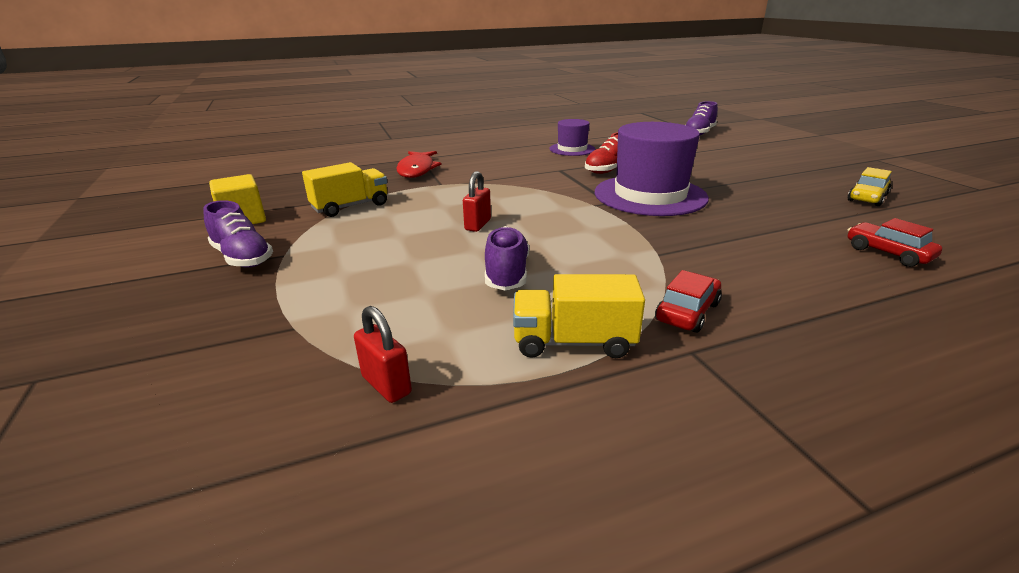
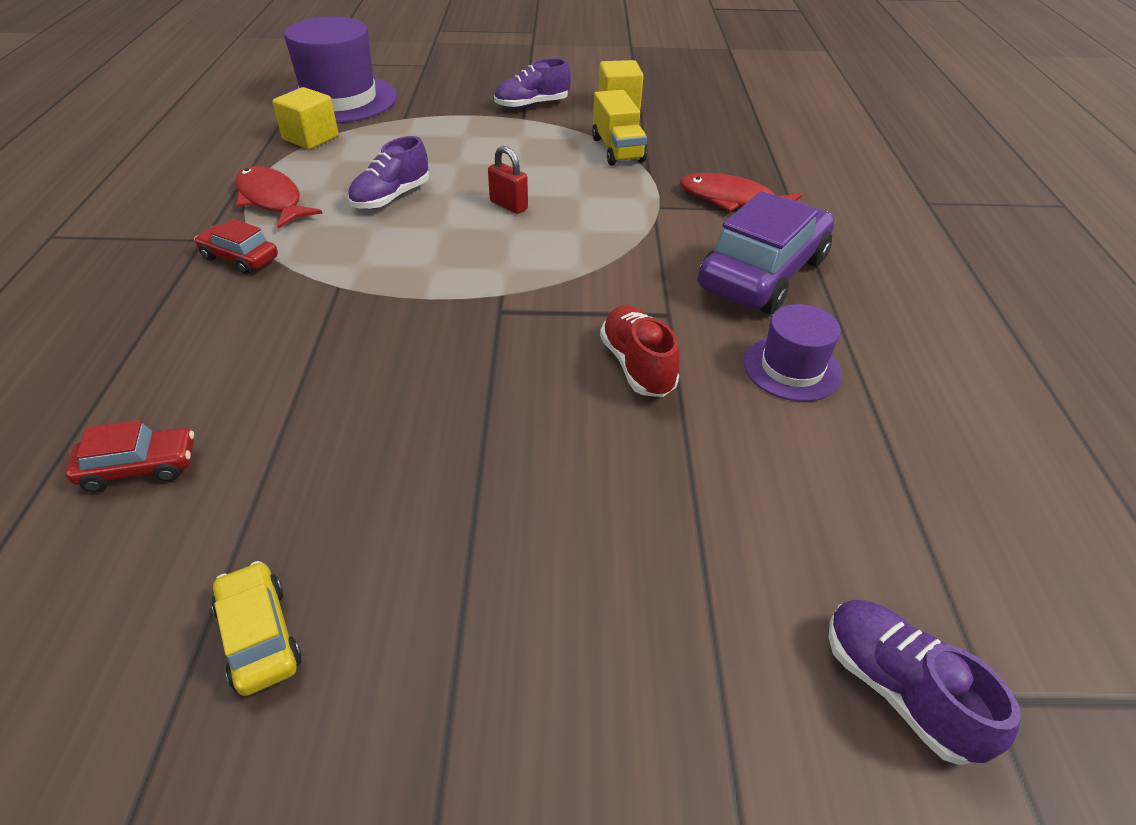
camera: 110 degrees right, 15 degrees up
(386, 385) = (310, 138): red padlock -> yellow cube
(499, 158) = (762, 273): none -> purple car
(506, 274) = (391, 198): purple shoe -> purple shoe turned 105 degrees clockwise
(573, 342) = (271, 200): yellow truck -> red fish
(650, 195) = (496, 356): purple hat -> purple hat (339, 99)
(687, 312) = (240, 258): red car -> red car turned 150 degrees clockwise

